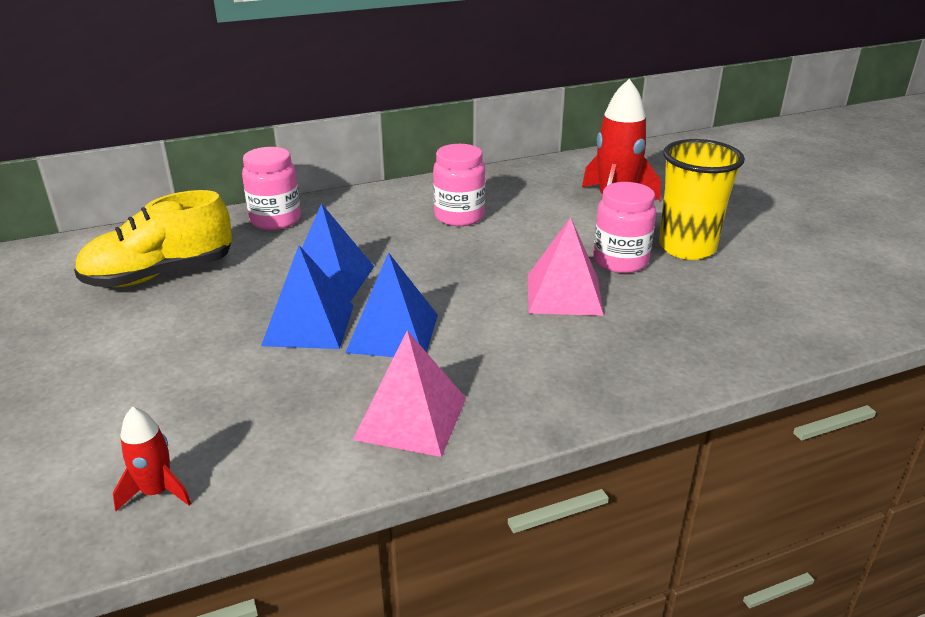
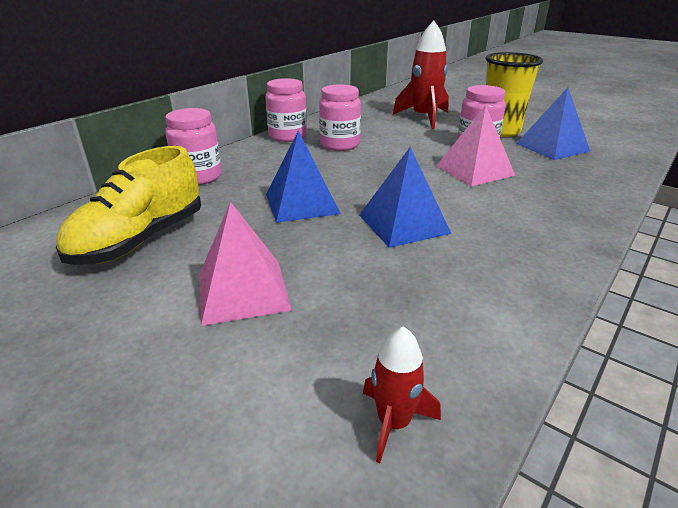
camera: 30 degrees left, 0 degrees up
(309, 325) = (331, 237): blue pyramid -> blue pyramid (552, 147)
(411, 418) = (503, 274): pink pyramid -> pink pyramid (243, 291)
(418, 190) = (287, 136): none -> pink jar

